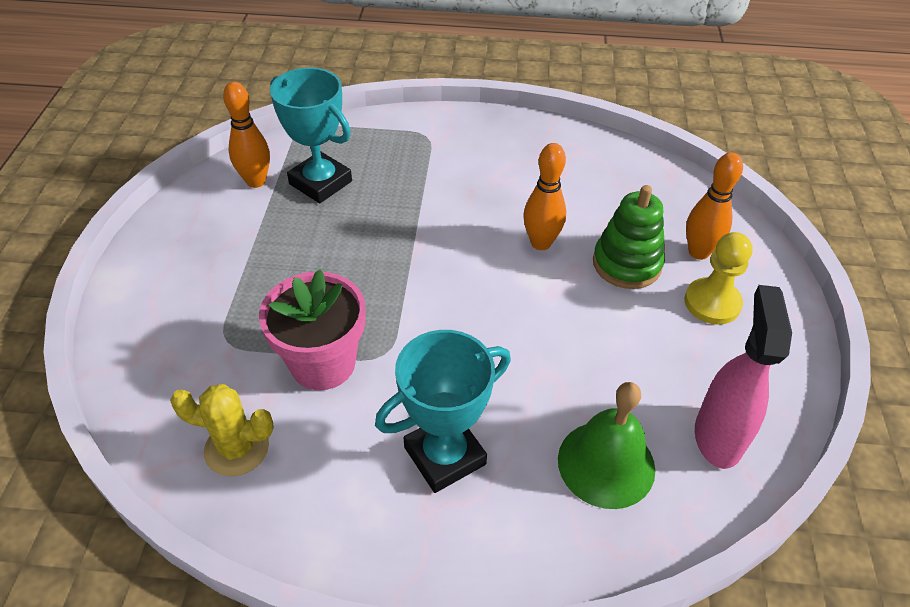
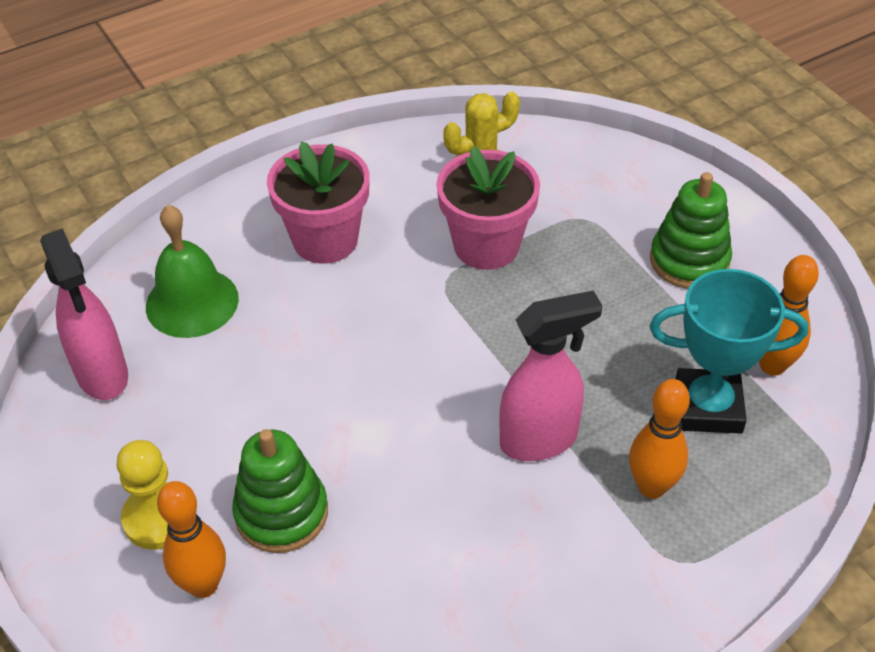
camera: 145 degrees right, 0 degrees up
(206, 264) = (689, 261): none -> green stacking toy
(434, 218) = (540, 440): none -> pink spray bottle
(444, 456) = (325, 240): turquoise trophy -> pink flower pot
(541, 243) = (397, 481): orange bowling pin -> orange bowling pin (651, 487)

